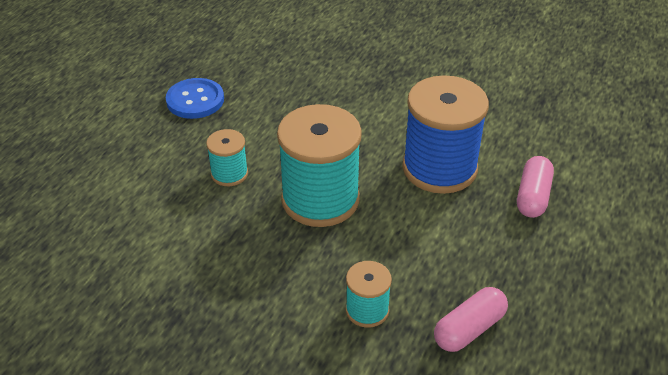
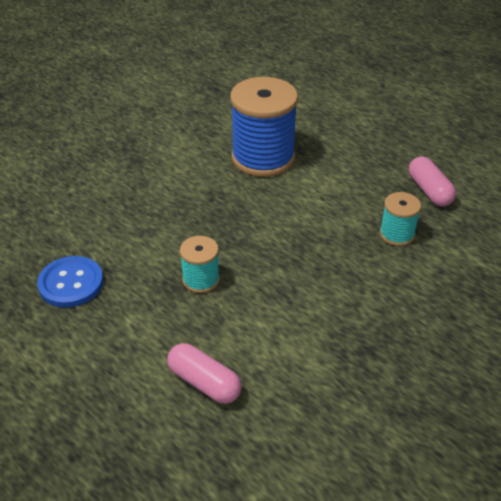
camera: 70 degrees left, 0 degrees up
(320, 199) = (265, 230): turquoise spool -> none
(533, 196) = (316, 125): pink capsule -> pink capsule (204, 382)

